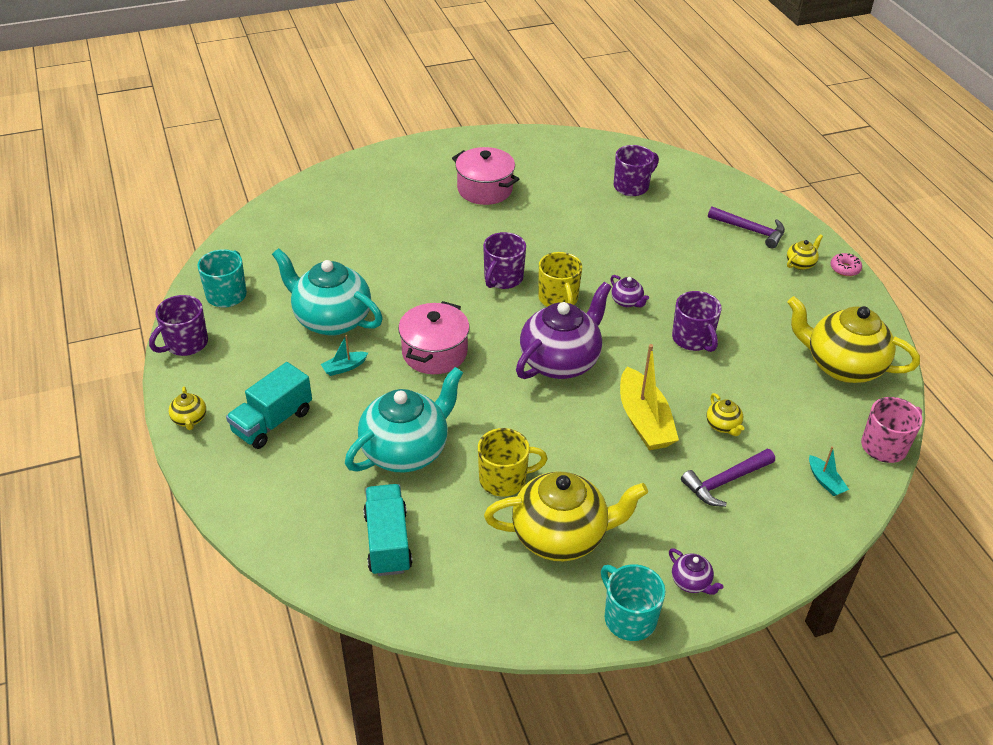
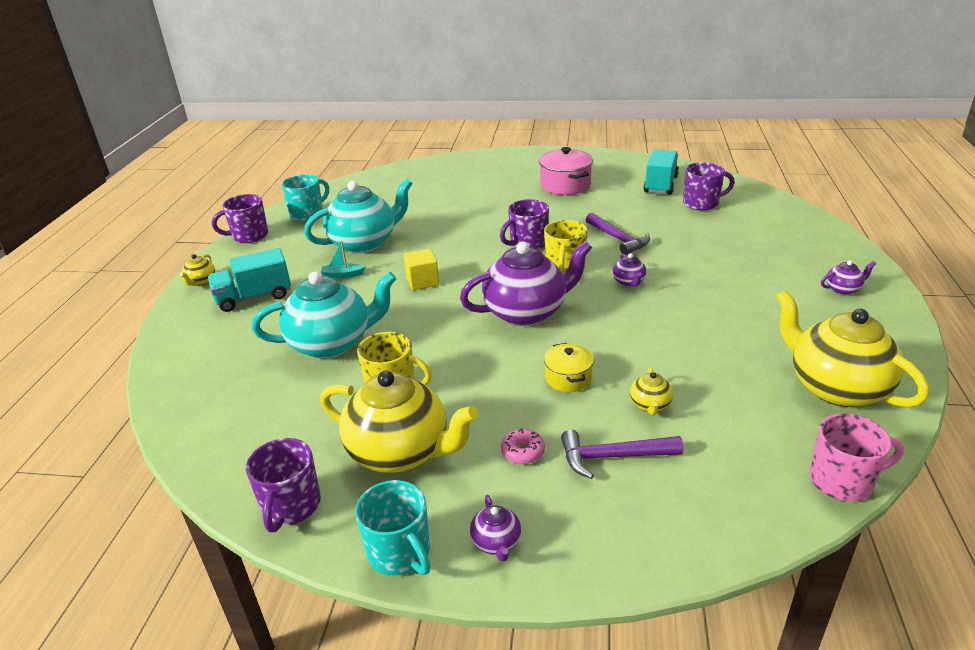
camera: 30 degrees right, 10 degrees down
(331, 320) = (364, 243): turquoise teapot -> turquoise teapot turned 90 degrees clockwise
(388, 542) = (249, 407): turquoise truck -> turquoise truck (660, 185)
(434, 352) = (422, 281): pink pot -> yellow cube
(629, 618) = (400, 553): turquoise mug -> turquoise mug turned 150 degrees clockwise
(644, 420) = (568, 378): yellow boat -> yellow pot
(693, 339) = (674, 325): purple mug -> purple mug (291, 506)
(750, 230) = (803, 254): purple hammer -> purple hammer (618, 239)
(800, 264) = (843, 289): yellow teapot -> purple teapot
(825, 481) = (736, 493): turquoise boat -> none
(845, 269) = (896, 303): pink donut -> pink donut (523, 451)

